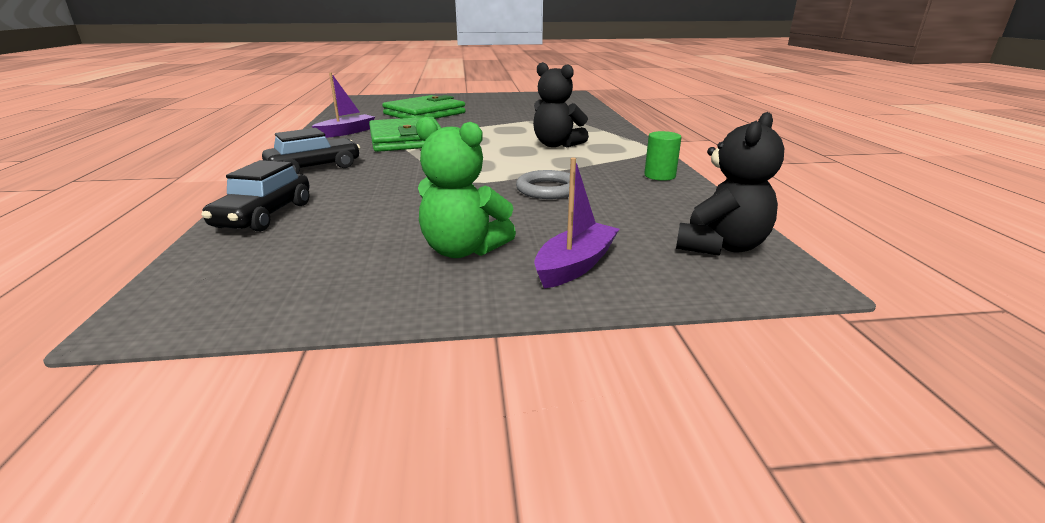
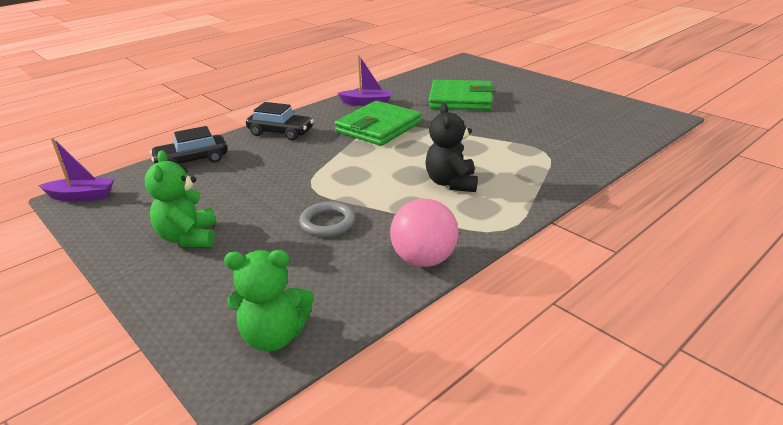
camera: 55 degrees right, 5 degrees up
(575, 265) = (193, 284): purple boat -> purple boat (81, 196)
(659, 176) = (424, 259): green cylinder -> pink ball
(721, 246) = (274, 336): black teddy bear -> green teddy bear

